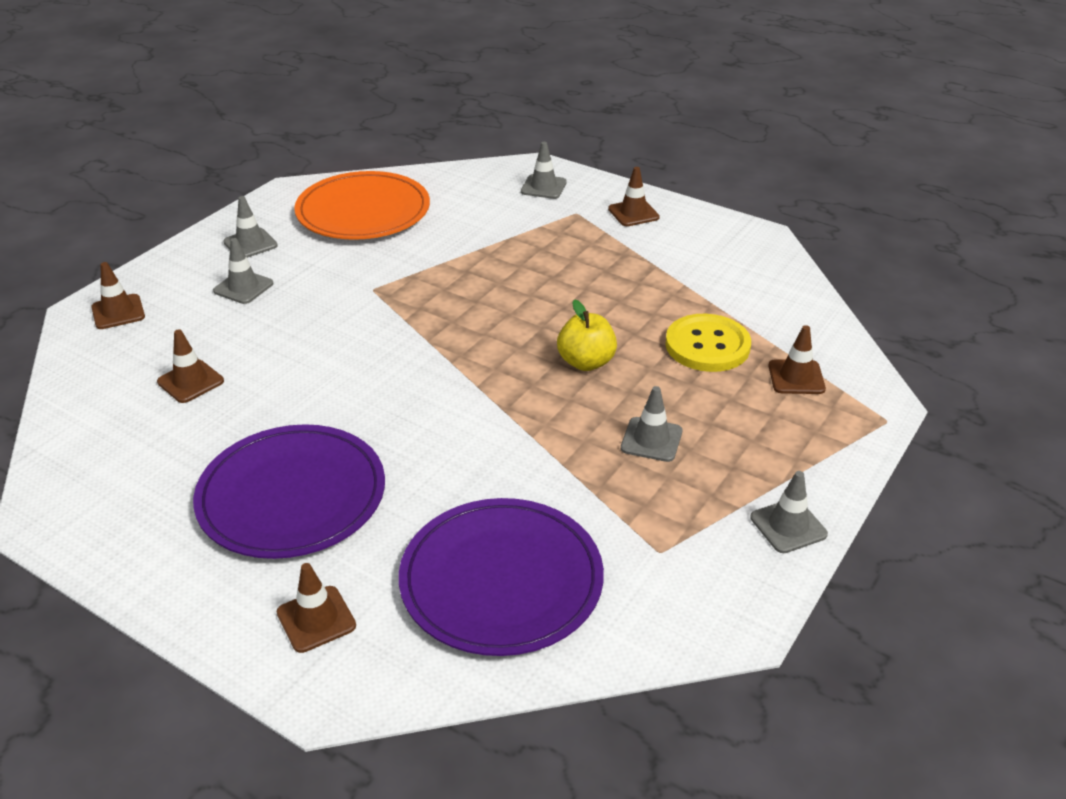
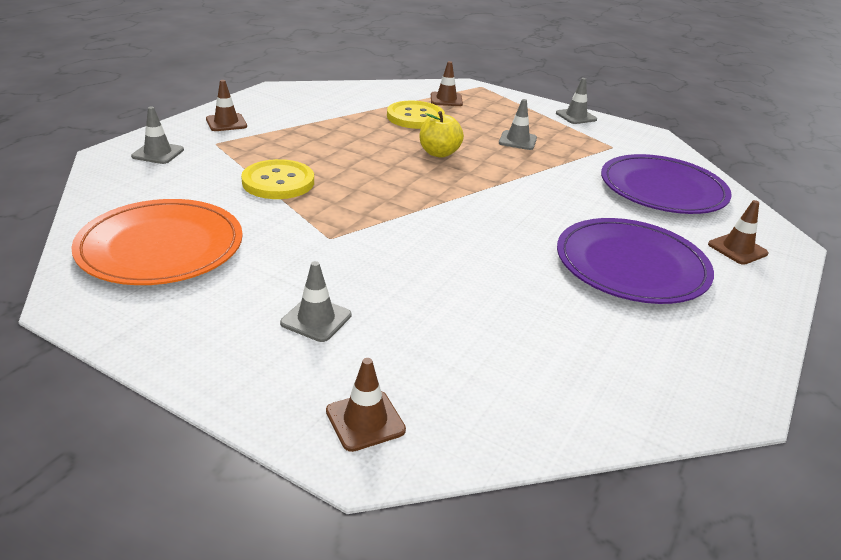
camera: 95 degrees left, 5 degrees down
(190, 381) = (500, 337): brown traffic cone -> none
(250, 244) = (211, 323): grey traffic cone -> none
(488, 254) = (278, 182): none -> yellow button

